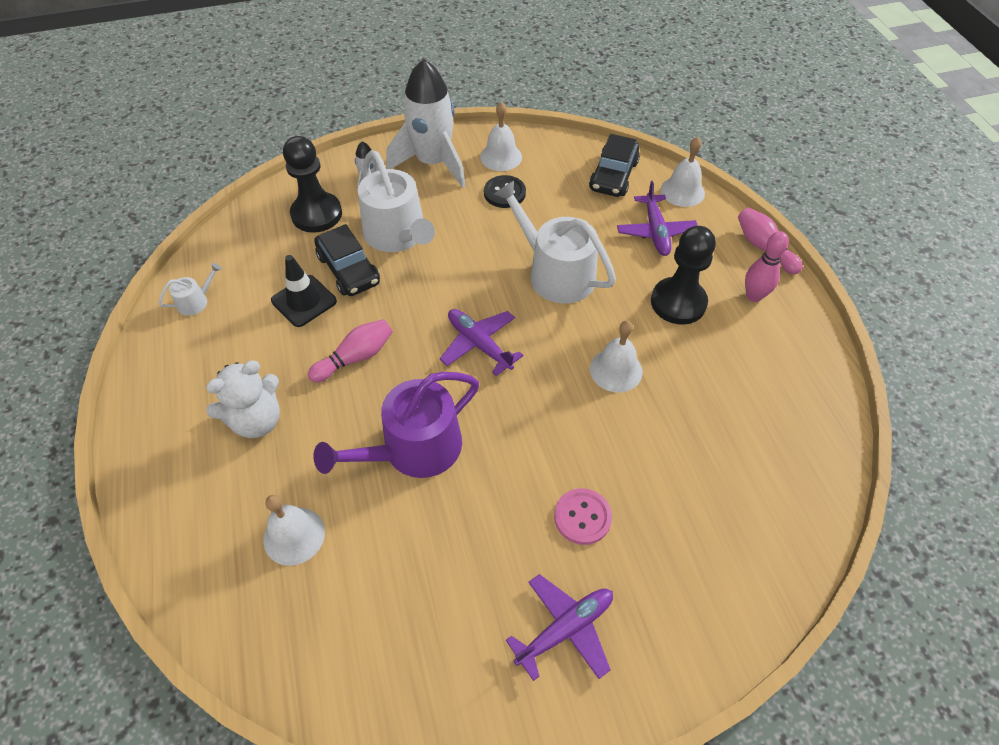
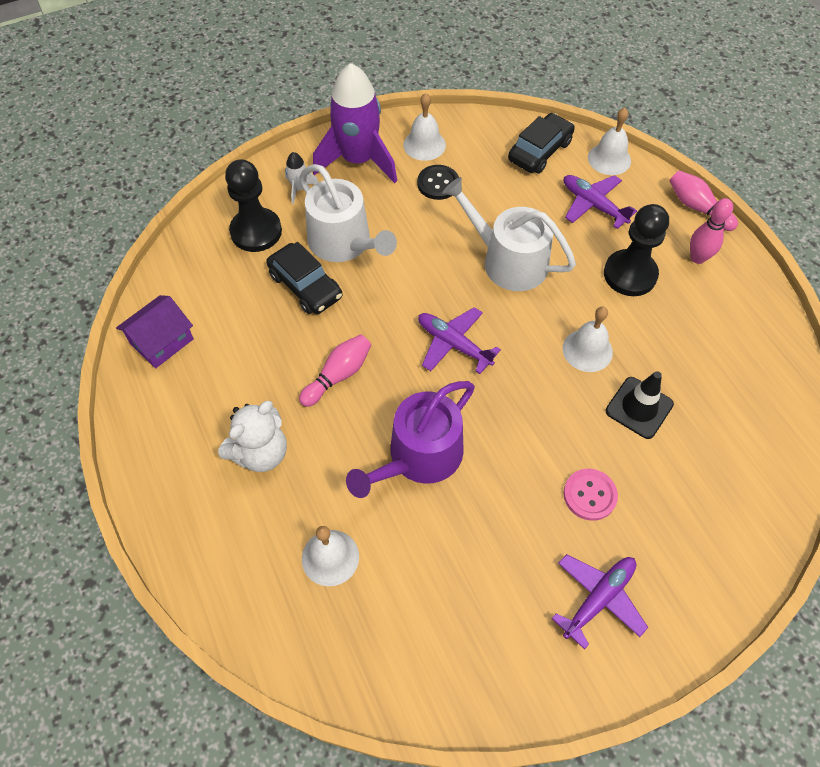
camera: 10 degrees left, 5 degrees up
(196, 301) = (162, 341): white watering can -> purple house
(304, 301) = (270, 325): black traffic cone -> black traffic cone (639, 408)
(433, 163) = (358, 160): white rocket -> purple rocket
(613, 176) = (539, 151): black car -> black car turned 150 degrees counterclockwise
(655, 232) = (593, 205): purple plane -> purple plane turned 150 degrees clockwise

